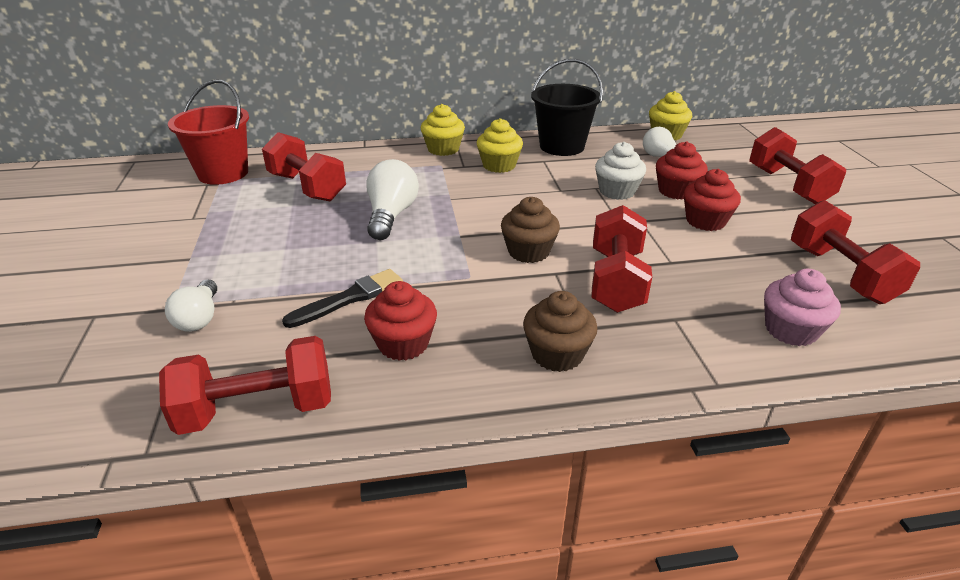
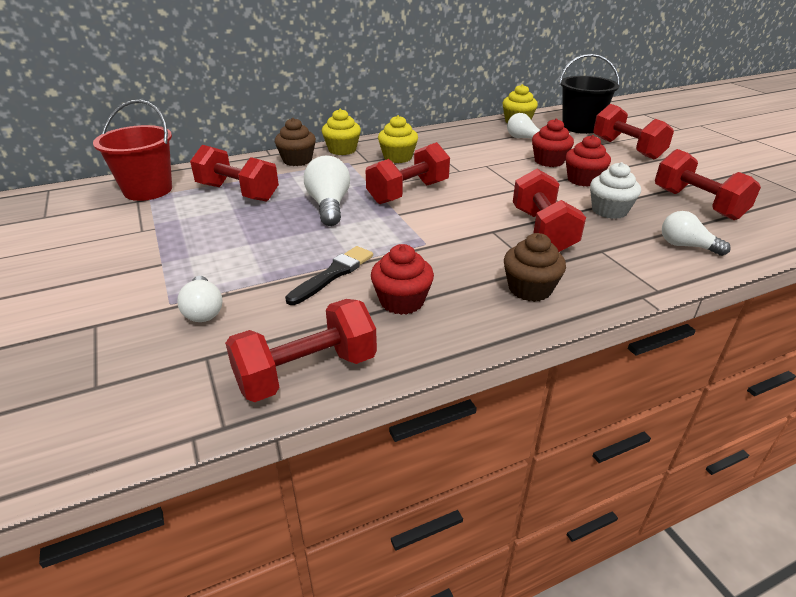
camera: 15 degrees left, 0 degrees up
(486, 210) = (408, 192): none -> red dumbbell
(528, 251) = (462, 218): brown cupcake -> brown cupcake (297, 160)
(562, 146) = (440, 138): black bucket -> black bucket (580, 127)
(617, 191) = (504, 166): white cupcake -> white cupcake (609, 210)
(790, 330) = (686, 246): pink cupcake -> white light bulb

